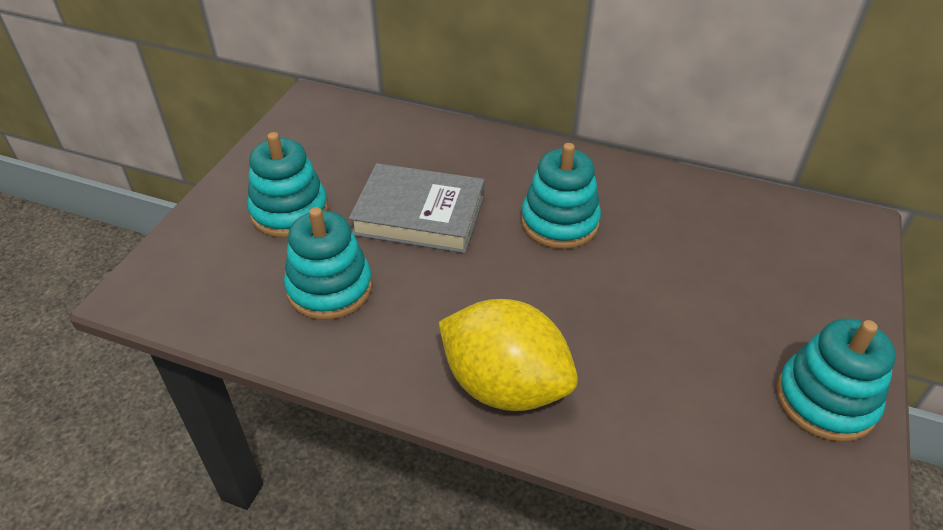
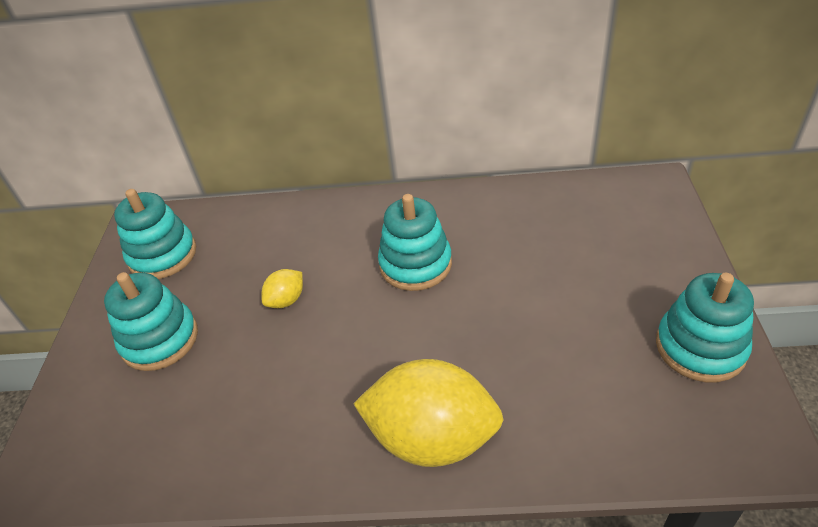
camera: 15 degrees left, 0 degrees up
(330, 288) = (230, 403): turquoise stacking toy -> turquoise stacking toy (163, 255)
(419, 215) = (286, 300): grey book -> yellow lemon

